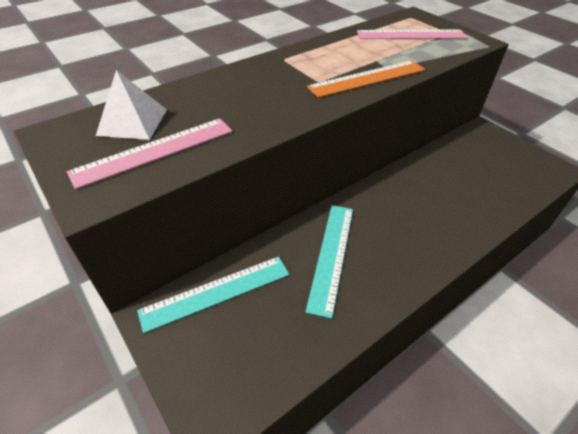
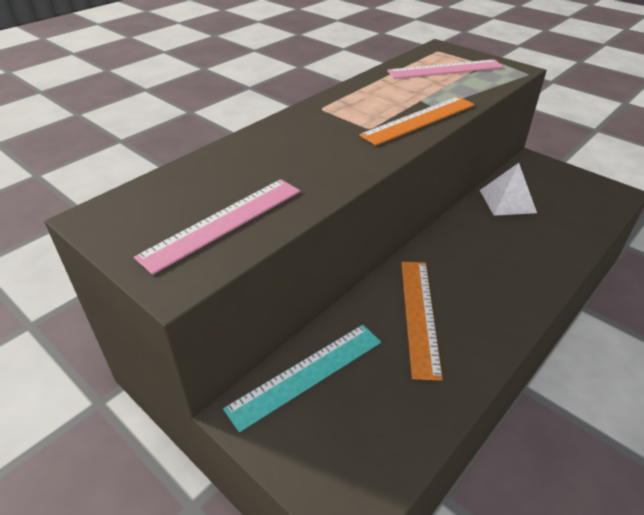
camera: 10 degrees left, 5 degrees down
(132, 122) = (183, 194): white pyramid -> white pyramid (507, 201)
(332, 255) = (419, 315): turquoise ruler -> orange ruler

